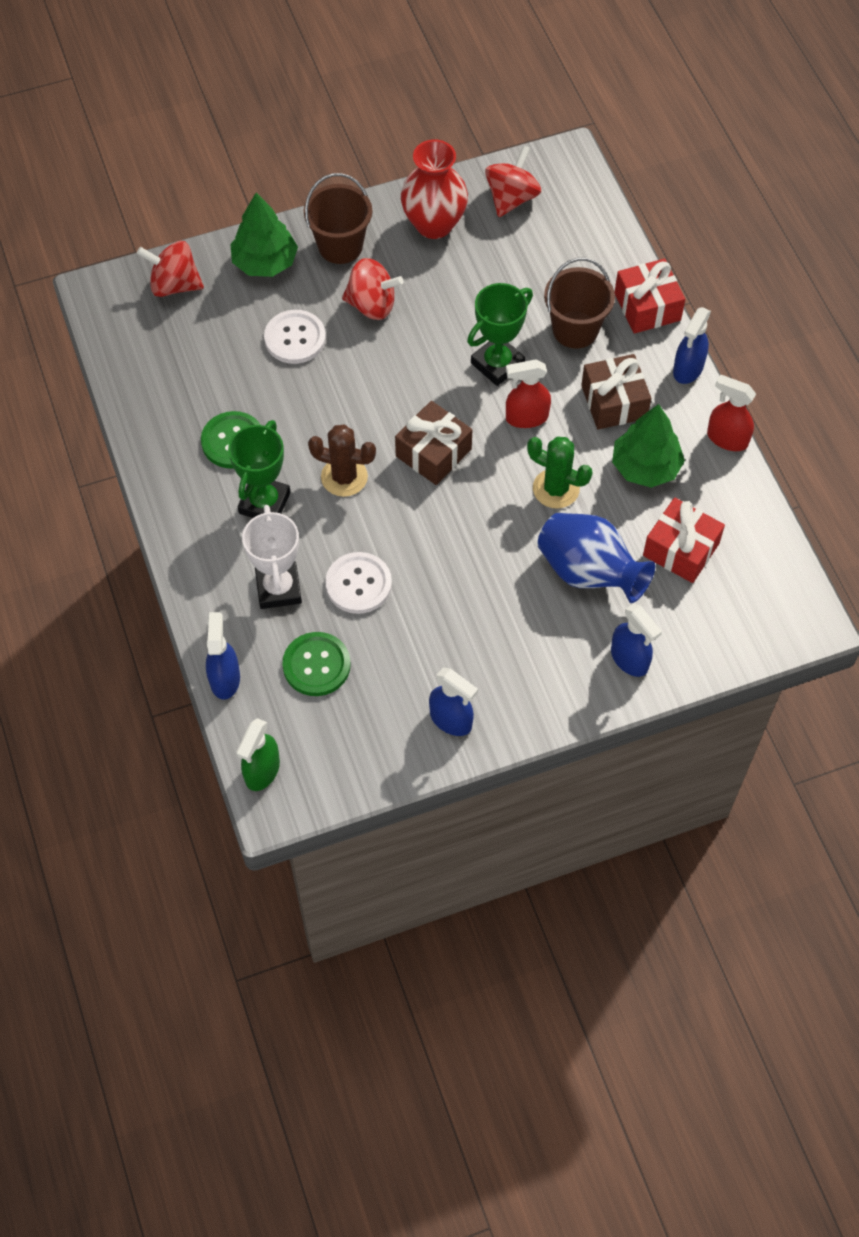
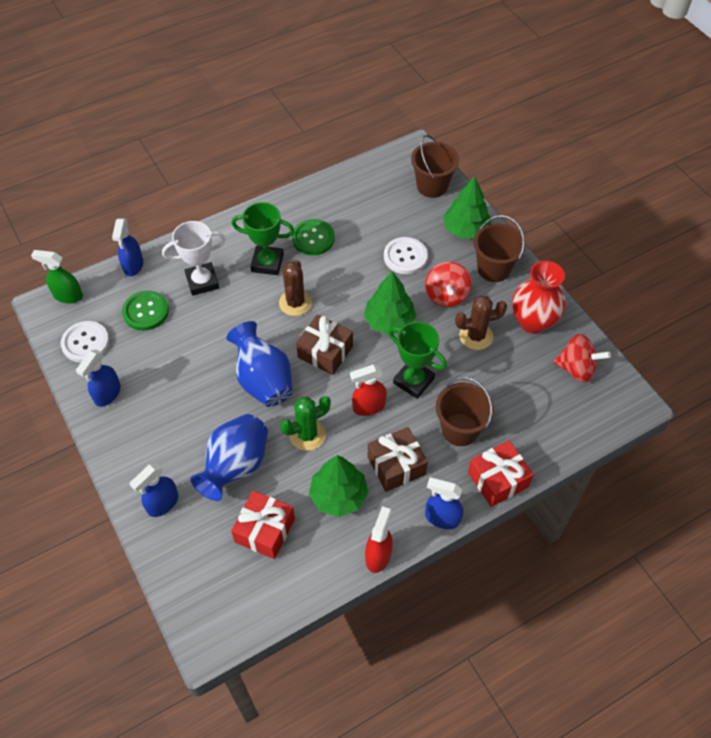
camera: 80 degrees right, 5 degrees down
(174, 285) = (432, 186): red spinning top -> brown bucket
(225, 678) = (133, 266): blue spray bottle -> blue spray bottle turned 105 degrees clockwise
(358, 584) = (210, 324): white button -> white button (85, 343)
(399, 374) = (389, 321): none -> green tree
(443, 286) = (476, 336): none -> brown cactus
(465, 528) = (263, 380): none -> blue vase
(526, 417) = (368, 406): red spray bottle -> red spray bottle turned 90 degrees counterclockwise
(556, 489) = (307, 435): green cactus -> green cactus turned 45 degrees clockwise

